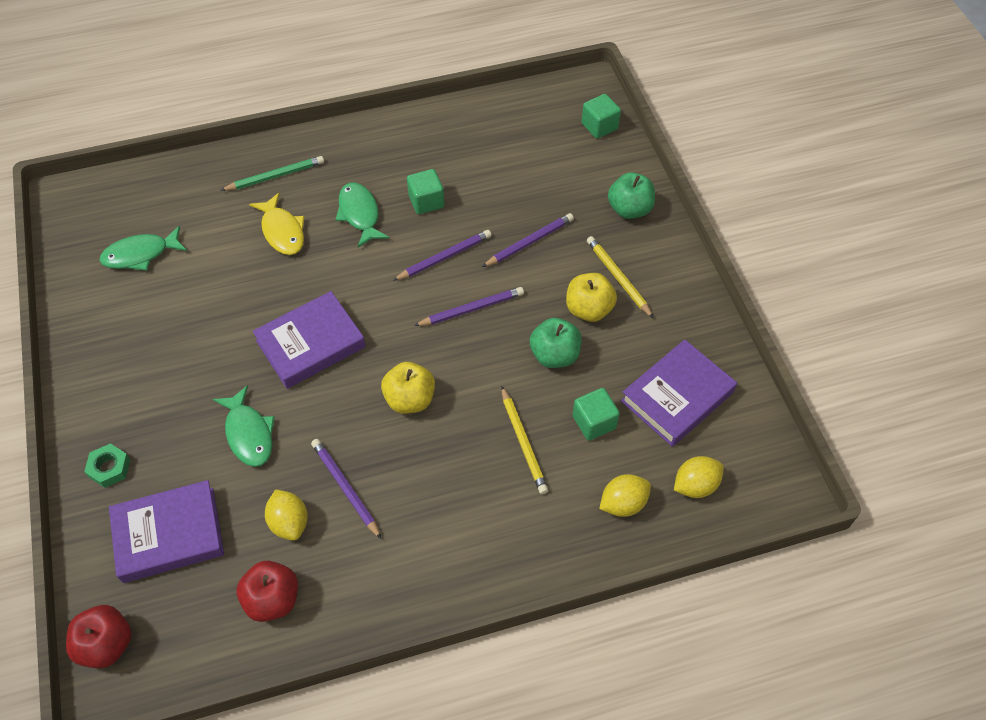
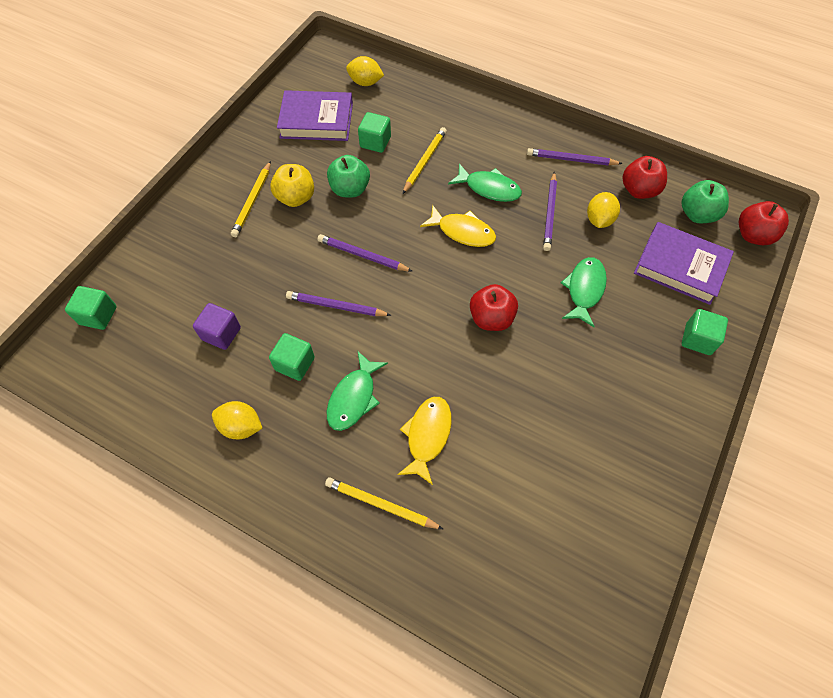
camera: 135 degrees left, 5 degrees up
(109, 468) = (698, 339): green nut -> green cube
(140, 254) = (564, 519): green fish -> green fish (489, 188)
(275, 176) = (381, 504): green pencil -> yellow pencil
(311, 344) = (491, 318): purple book -> red apple
(410, 399) = (463, 232): yellow apple -> yellow fish
(502, 179) = (221, 334): none -> purple cube
(529, 242) = (269, 269): purple pencil -> purple pencil (571, 160)
(623, 503) = (410, 101): yellow lemon -> yellow lemon (241, 426)
(629, 209) = (180, 236): green apple -> green apple (697, 214)

